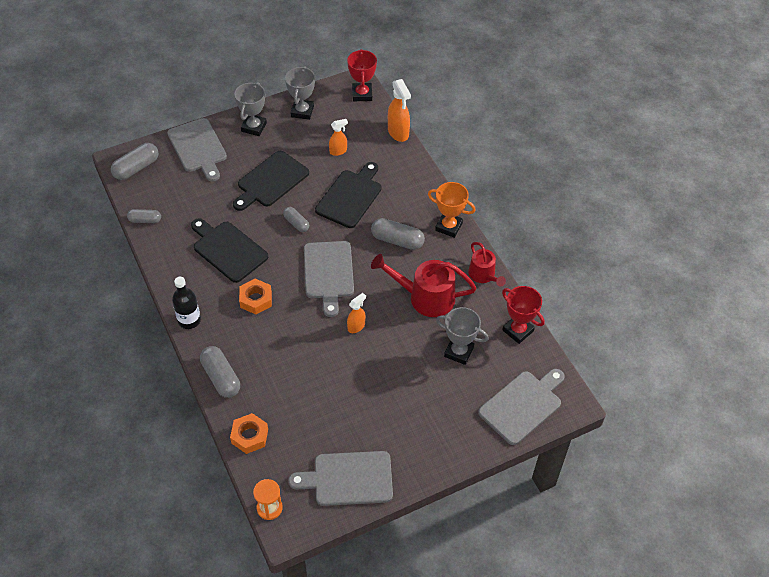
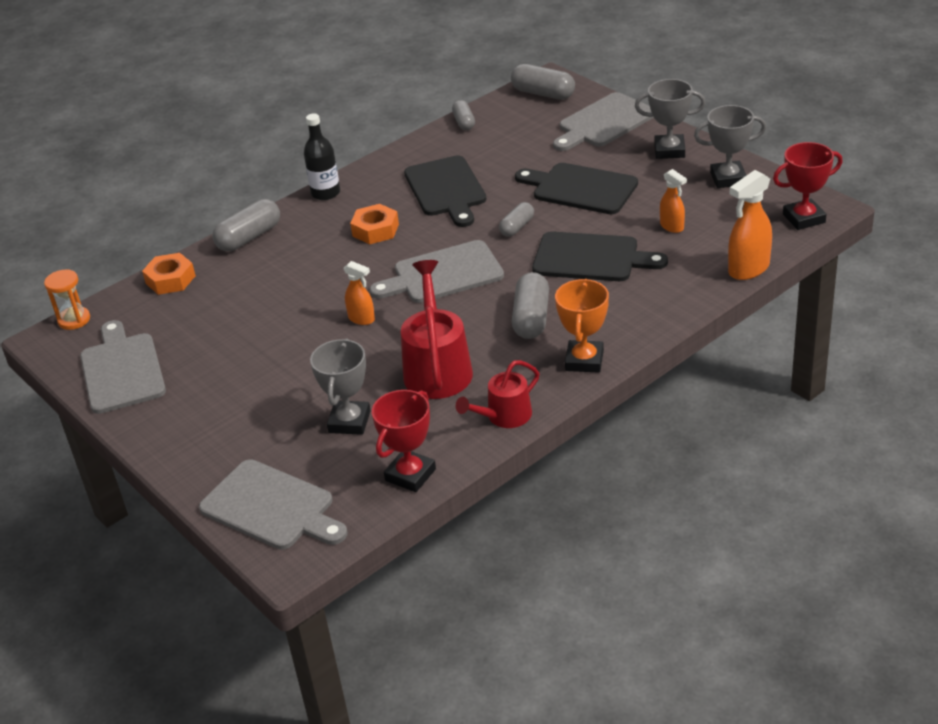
camera: 80 degrees right, 15 degrees down
(228, 250) = (446, 189): black cutting board -> black cutting board turned 135 degrees clockwise

